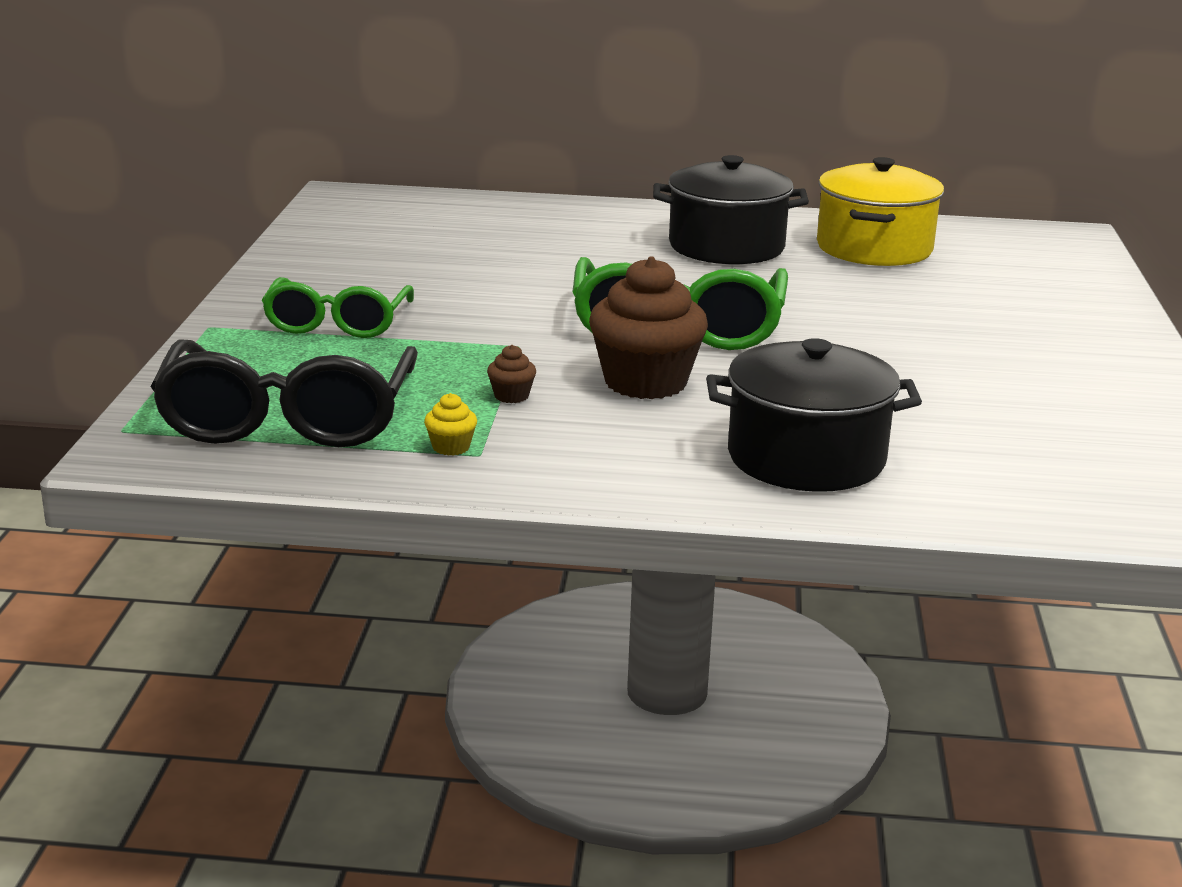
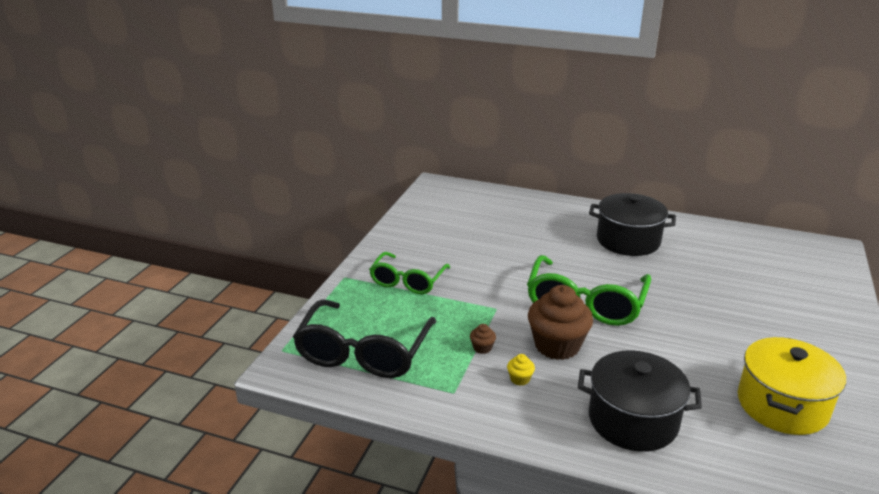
camera: 15 degrees right, 5 degrees up
(451, 447) = (440, 385): yellow cupcake -> yellow cupcake (520, 379)
(874, 248) = (712, 249): yellow pot -> yellow pot (782, 405)

